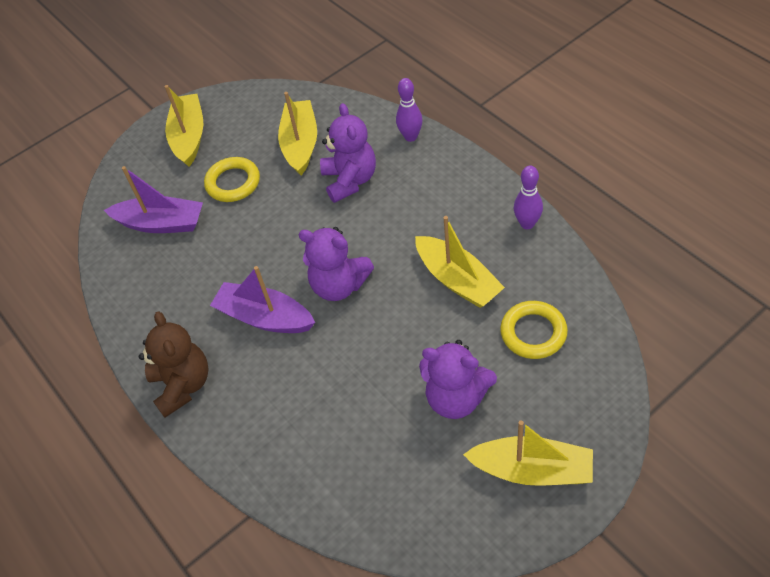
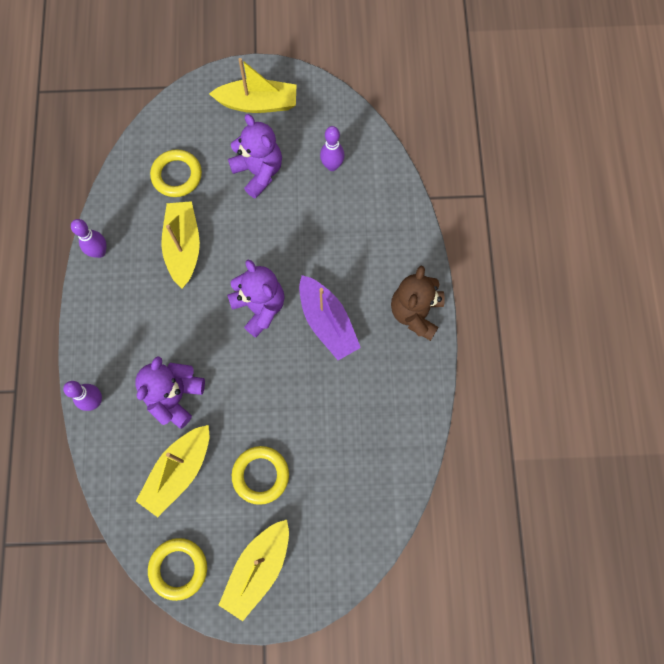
camera: 150 degrees left, 20 degrees up
(161, 223) = (343, 479): purple boat -> none
(249, 101) = (178, 568): none -> yellow ring
(384, 464) = (332, 166): none -> purple bowling pin
(532, 470) = (257, 103): yellow boat -> yellow boat turned 135 degrees clockwise

